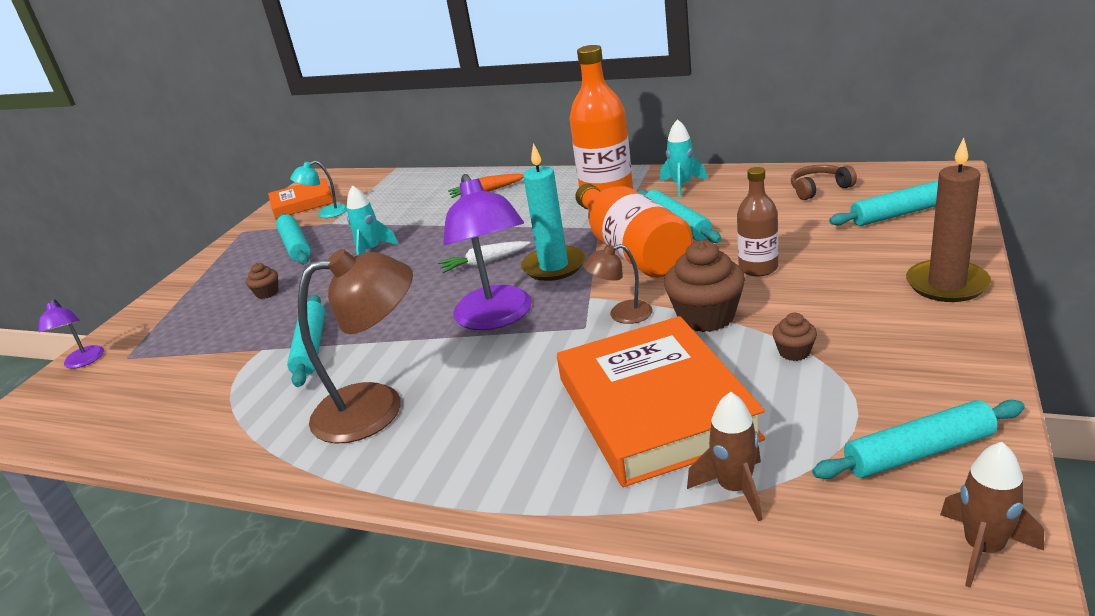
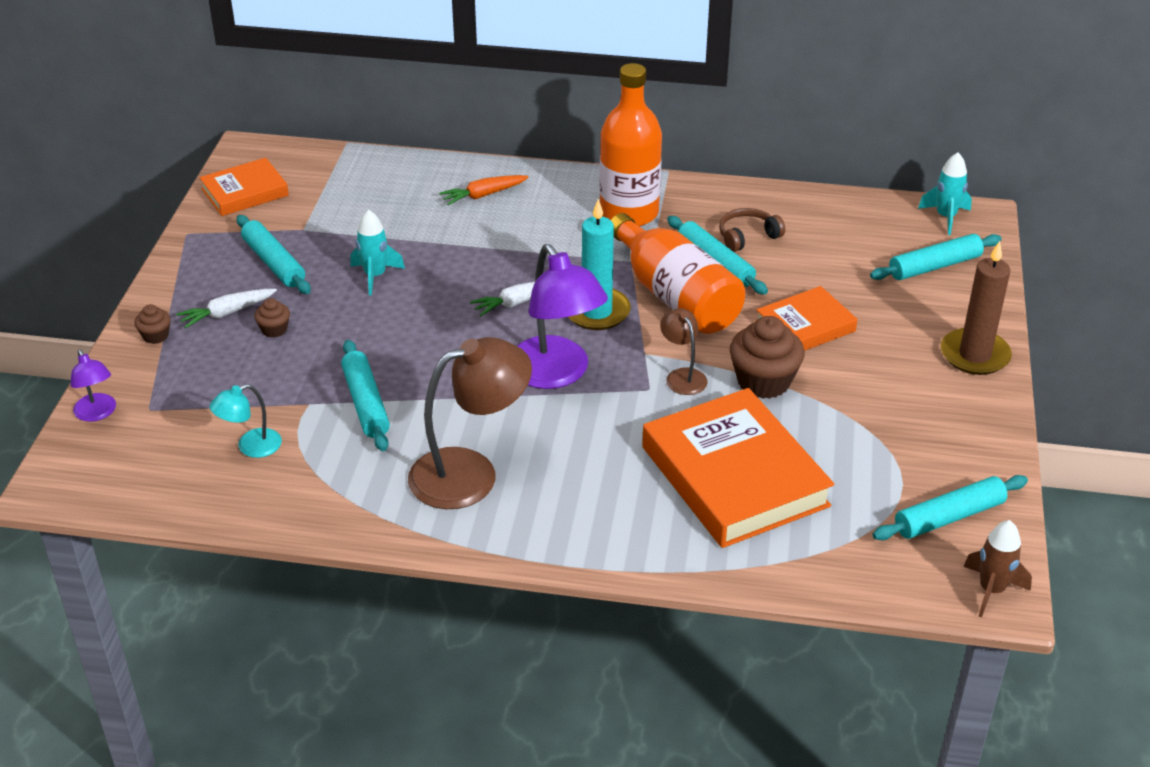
camera: 15 degrees left, 10 degrees up
(237, 283) = (227, 313): none -> white carrot
(326, 213) = (288, 213): turquoise lamp -> turquoise lamp (250, 447)
(622, 315) = (682, 376): brown lamp -> brown lamp turned 90 degrees clockwise
(682, 186) = (711, 207): turquoise rocket -> turquoise rocket (945, 217)
(735, 489) = (812, 548): brown rocket -> none
(758, 268) = (805, 326): brown bottle -> orange book
(794, 352) = (847, 423): brown cupcake -> brown cupcake (155, 336)
(819, 189) = (855, 225): brown headphones -> brown headphones (747, 237)

